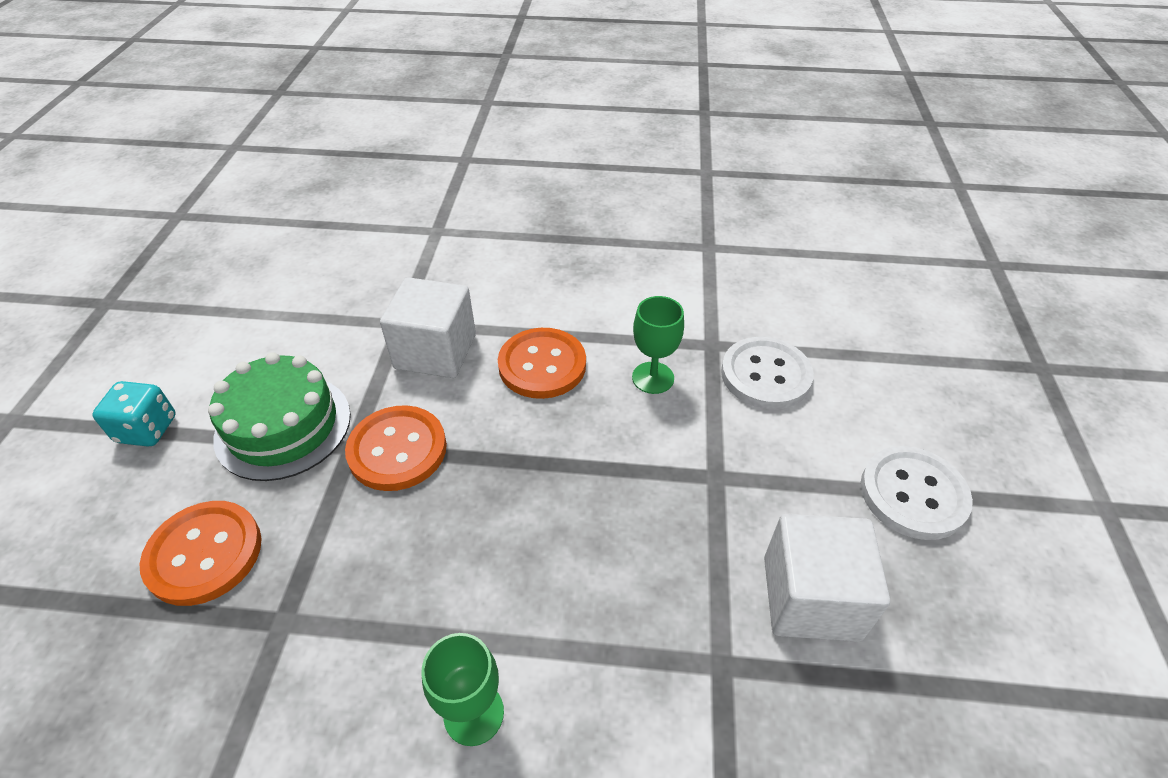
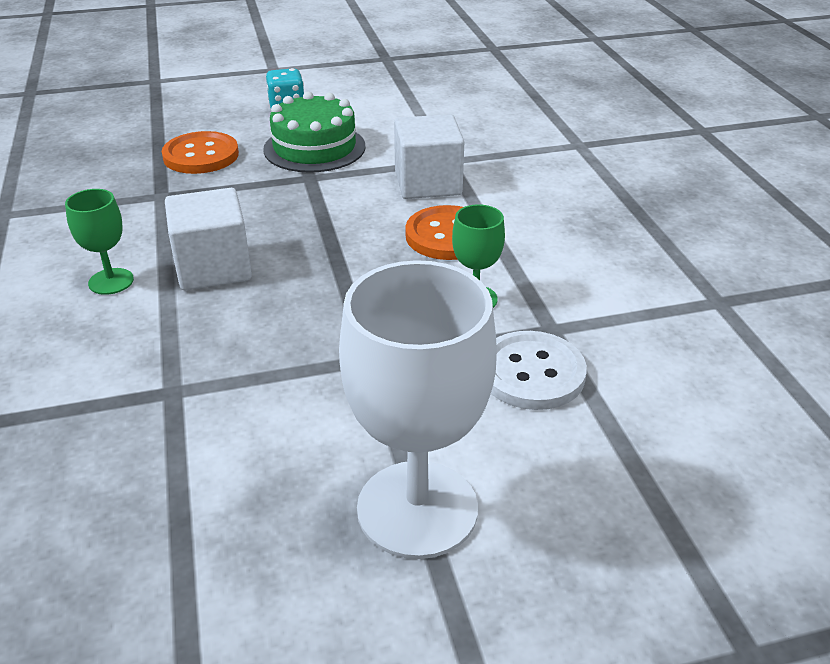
camera: 70 degrees right, 10 degrees down
(397, 450) = (316, 195): orange button -> none
(810, 597) = (253, 438): white cube -> white cube (213, 267)
(913, 494) = (417, 509): white button -> white goblet

